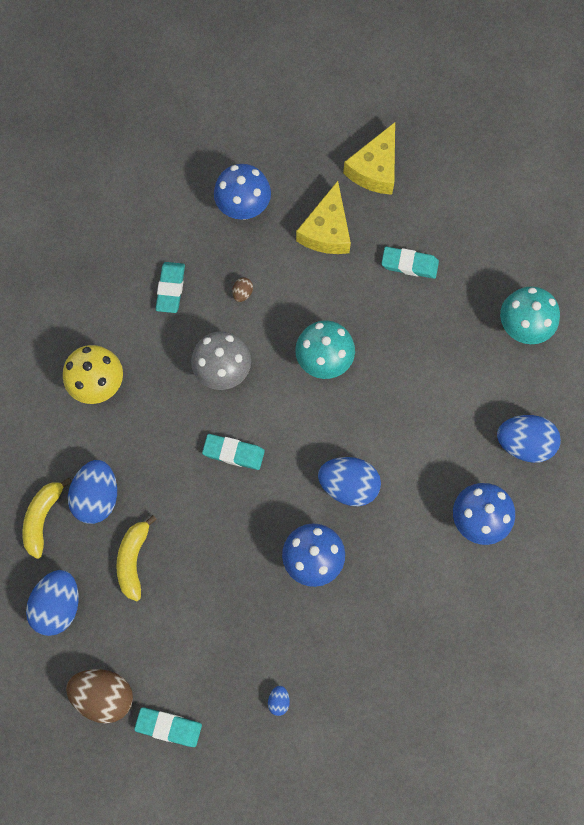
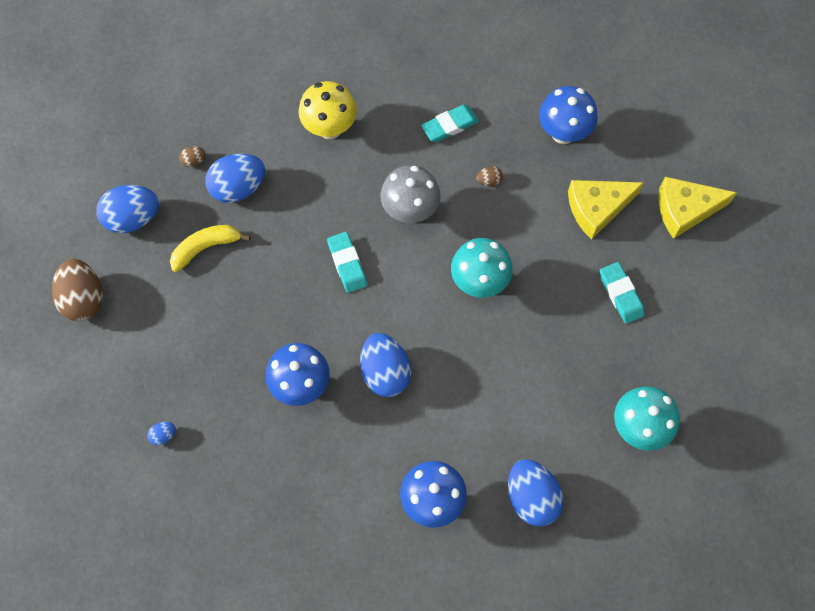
camera: 55 degrees right, 5 degrees down
(43, 518) = (194, 161): yellow banana -> brown egg
(168, 727) = (88, 363): turquoise eraser -> none

